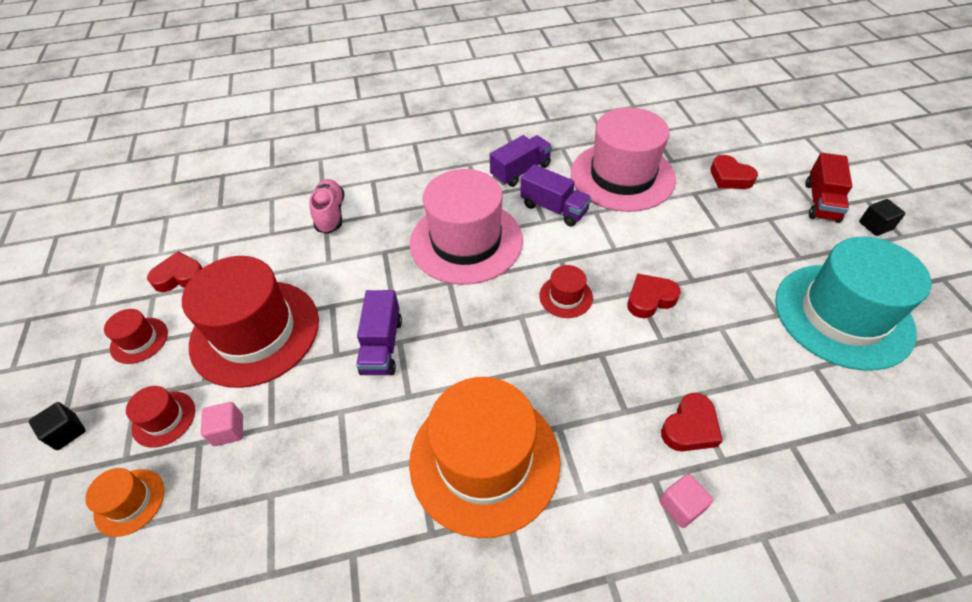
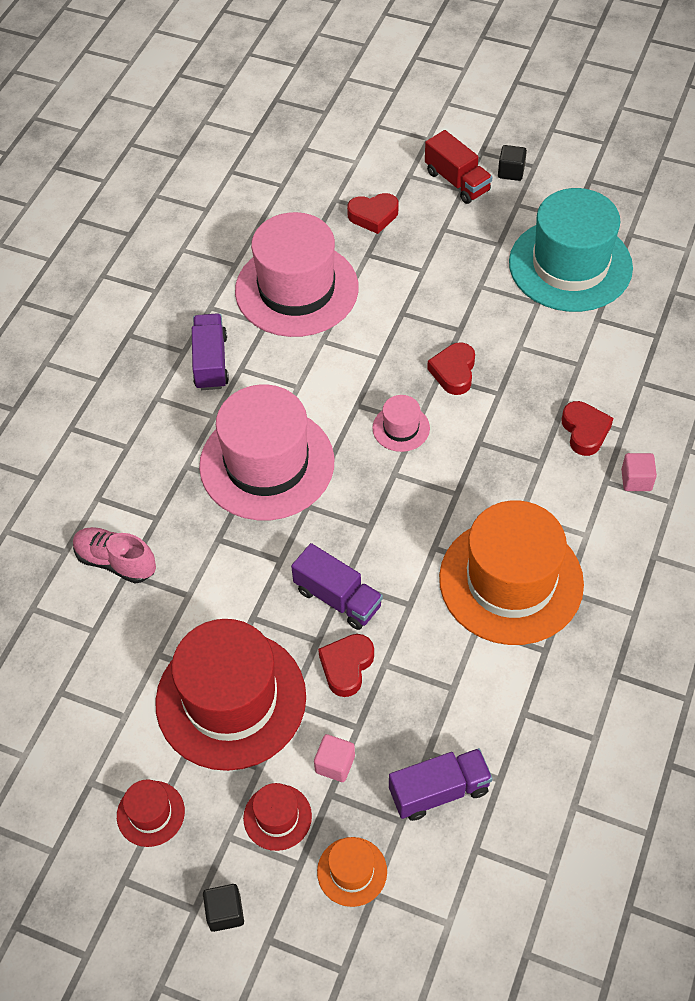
camera: 55 degrees left, 5 degrees up
(180, 277) = (84, 745): red heart -> red heart (346, 666)
(554, 208) = (288, 369): purple truck -> purple truck (439, 791)
(565, 296) = (401, 428): red hat -> pink hat

